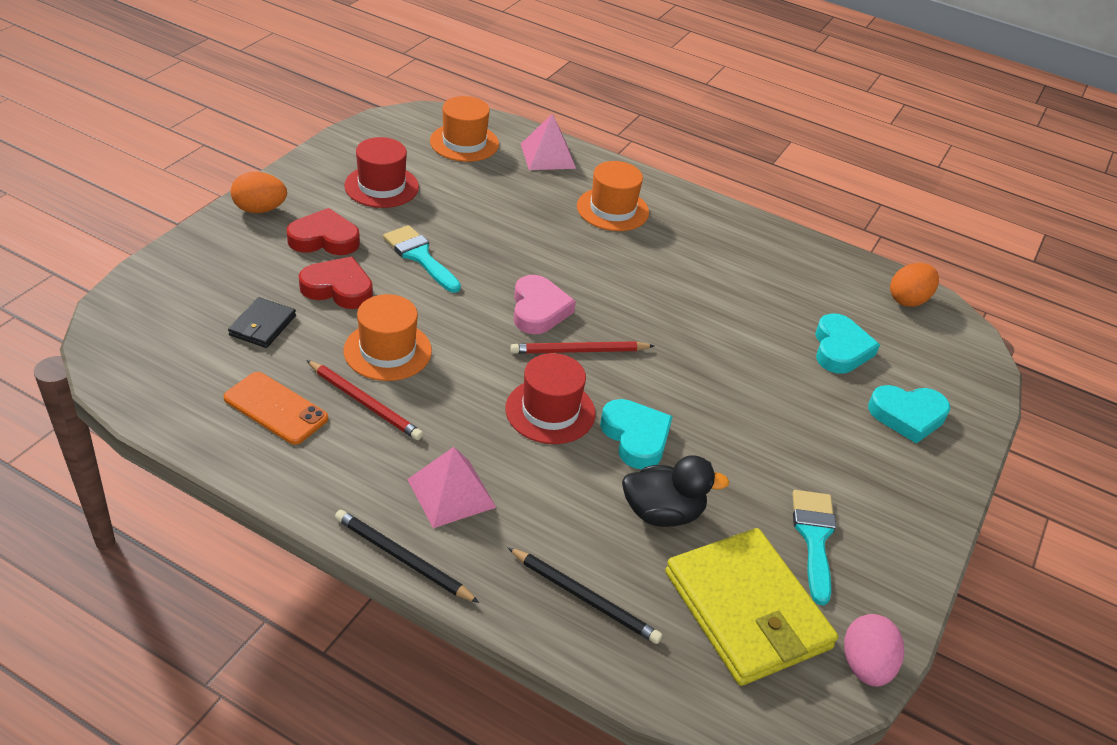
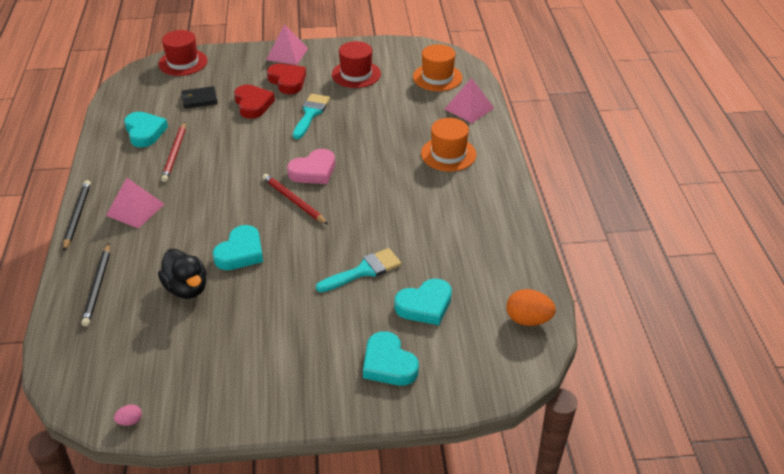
camera: 60 degrees right, 0 degrees up
(260, 209) = (287, 54): orange egg -> pink pyramid
(275, 408) = (145, 132): orange phone -> turquoise heart
(387, 351) = (221, 141): orange hat -> none
(550, 411) = (230, 213): red hat -> red hat (183, 62)
(747, 610) = (136, 352): yellow wallet -> none
(814, 538) = (221, 359): turquoise brush -> turquoise brush (364, 271)
(865, 666) = (130, 421): pink egg -> pink egg, size x0.50

